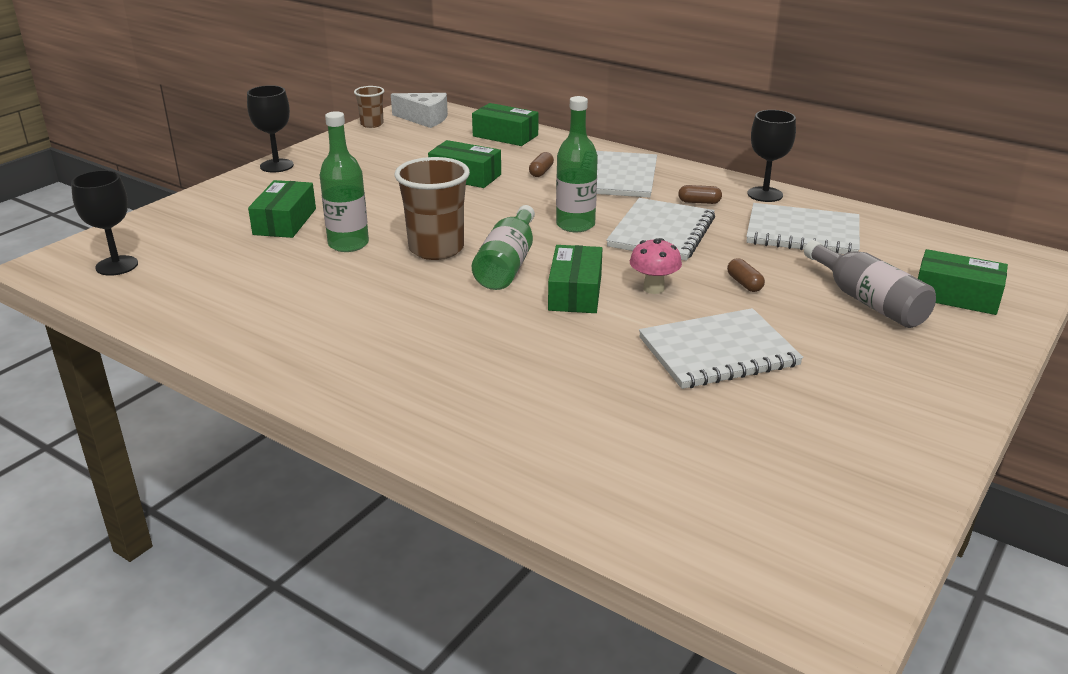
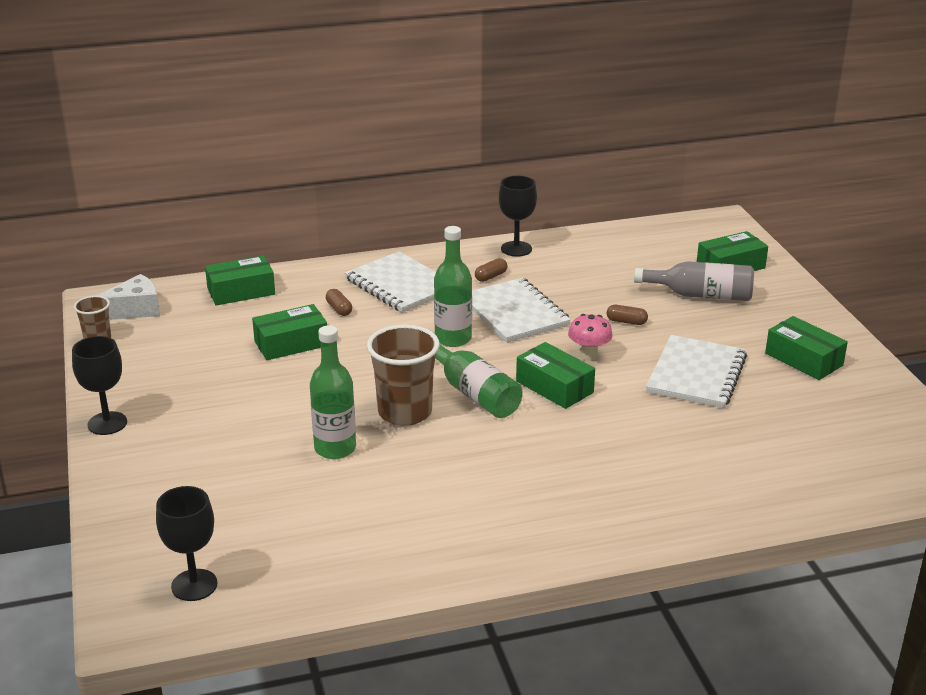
camera: 50 degrees left, 0 degrees up
(285, 221) = (241, 463): green box -> green box (803, 359)
(802, 233) = (589, 267): white notebook -> none

